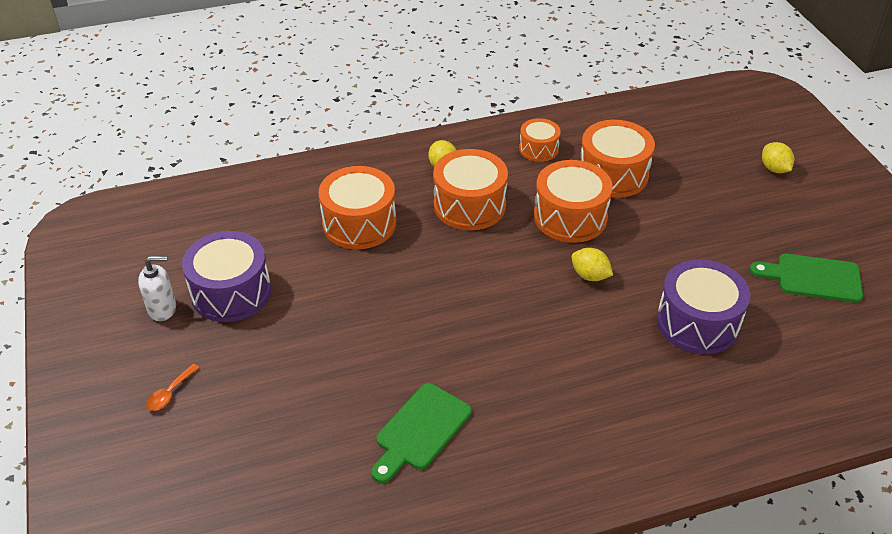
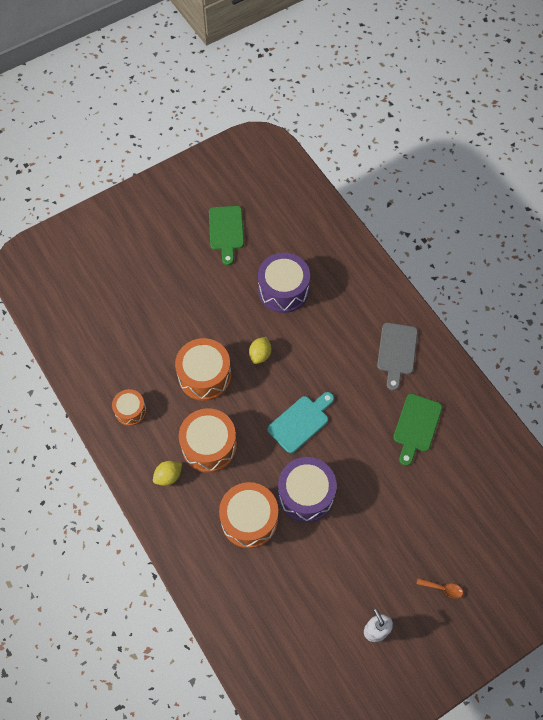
camera: 105 degrees left, 20 degrees up
(231, 292) = (345, 587): purple drum -> purple drum (306, 494)
(420, 430) = (416, 426): green cutting board -> green cutting board turned 90 degrees clockwise
(473, 297) = (301, 422): none -> turquoise cutting board
(557, 440) = (397, 352): none -> grey cutting board
(613, 174) = (150, 355): orange drum -> none
(774, 169) = (120, 254): yellow lemon -> none

